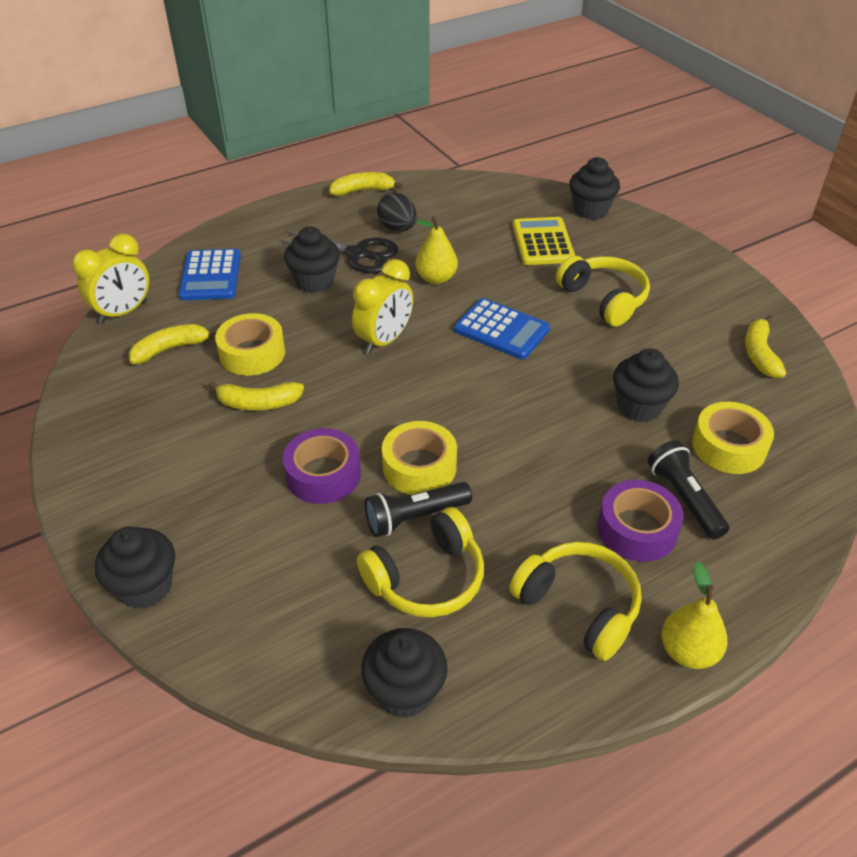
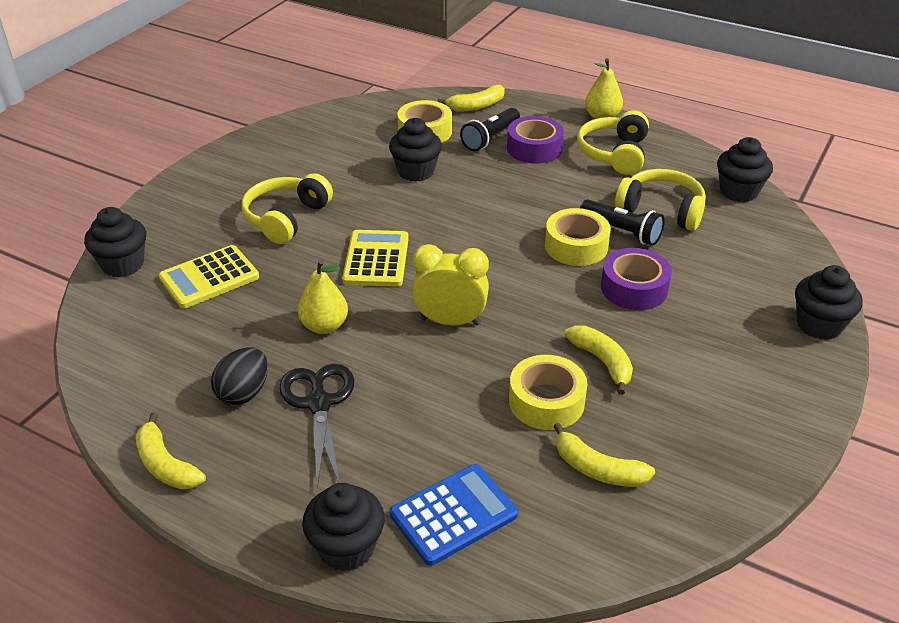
camera: 120 degrees left, 5 degrees down
(123, 312) = (584, 556): yellow clock -> none
(314, 281) = (395, 414): black cupcake -> black cupcake (346, 548)
(501, 330) = (376, 259): blue calculator -> yellow calculator
(759, 354) = (308, 136): yellow banana -> yellow banana (476, 106)

